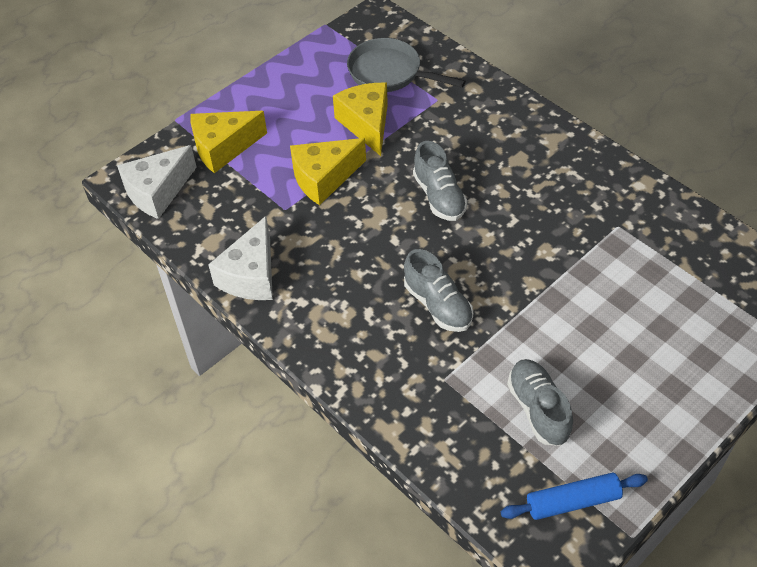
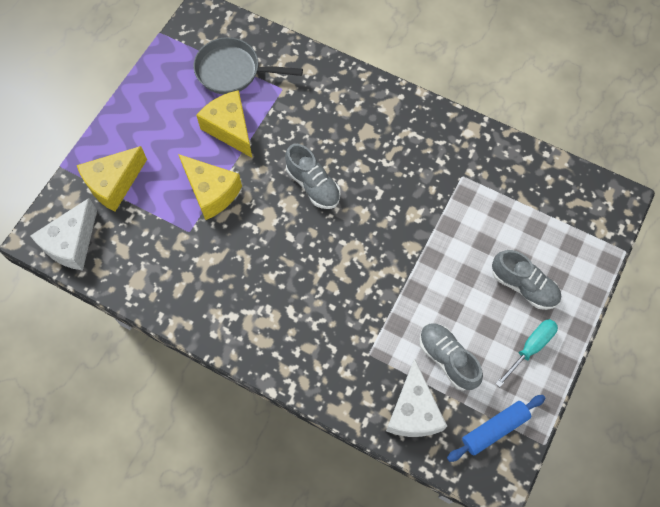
camera: 20 degrees left, 15 degrees up
(251, 275) = (182, 303): white cheese -> white cheese (413, 411)
(324, 178) = (211, 192): yellow cheese -> yellow cheese turned 90 degrees counterclockwise
(438, 305) = (343, 288): grey shoe -> grey shoe (523, 286)
(648, 424) = (531, 347): none -> turquoise screwdriver

